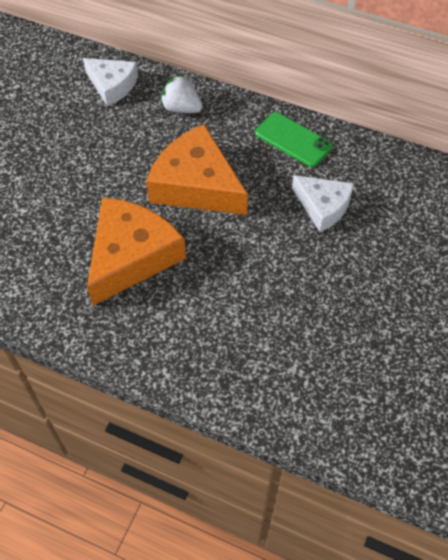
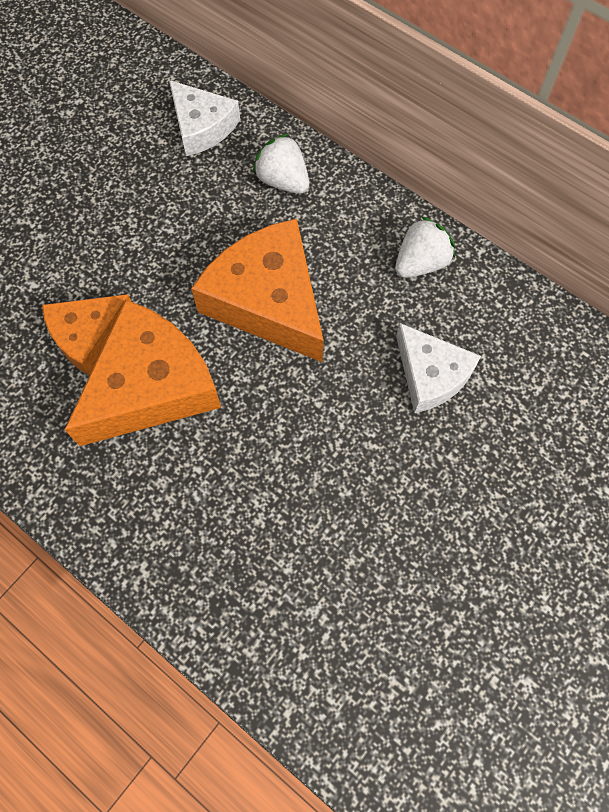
camera: 15 degrees right, 10 degrees up
(75, 234) = (88, 336): none -> orange cheese
(293, 140) = (420, 263): green phone -> white strawberry

